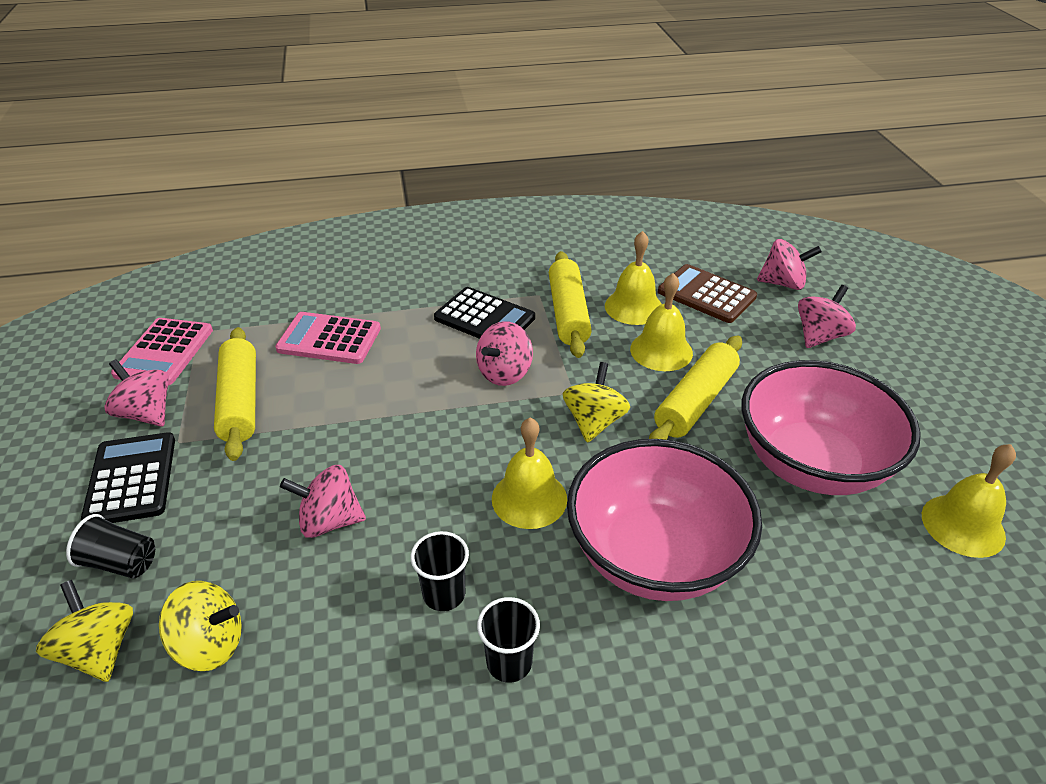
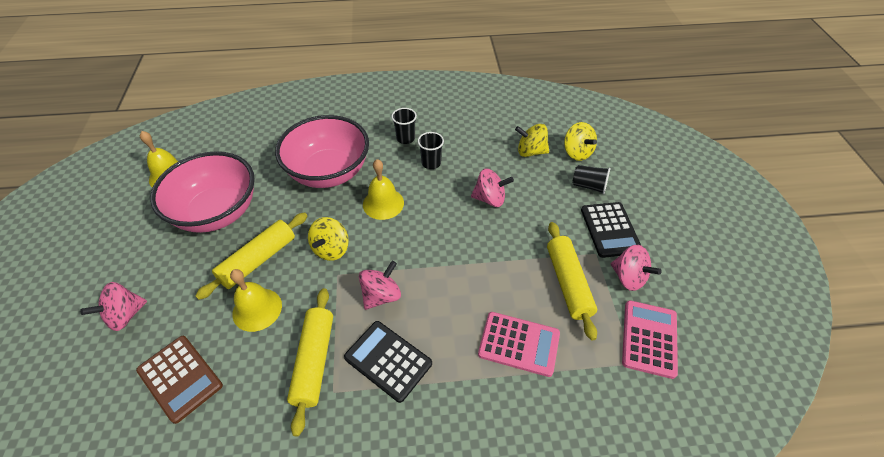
camera: 175 degrees left, 10 degrees up
(633, 307) = (254, 365): yellow bell -> none
(783, 283) = (99, 389): pink spinning top -> none

